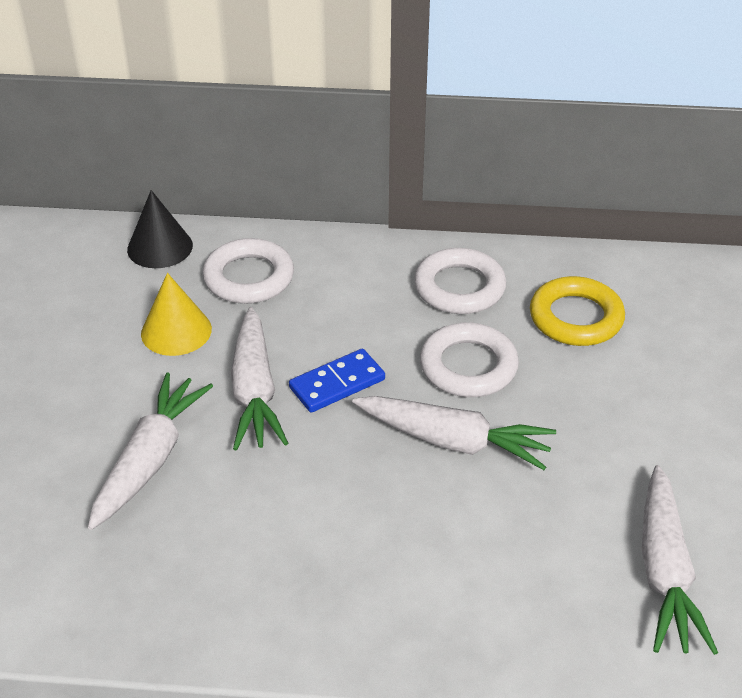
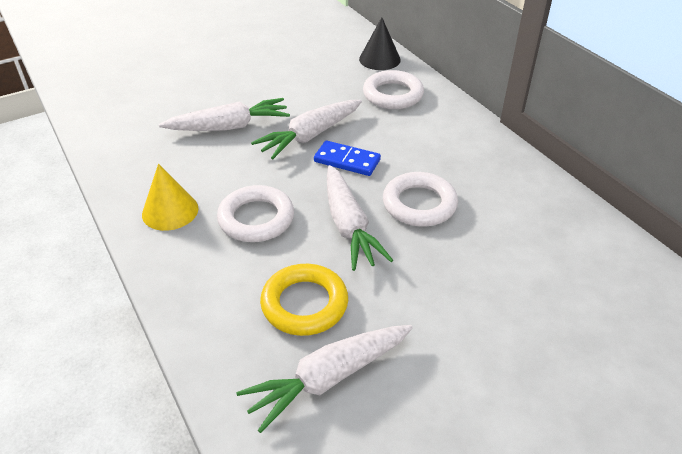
camera: 55 degrees right, 0 degrees up
(176, 331) = (325, 92): yellow cone -> yellow cone (170, 211)
(459, 287) = (484, 170): white ring -> white ring (256, 218)
(576, 318) = (523, 233): yellow ring -> yellow ring (304, 304)

